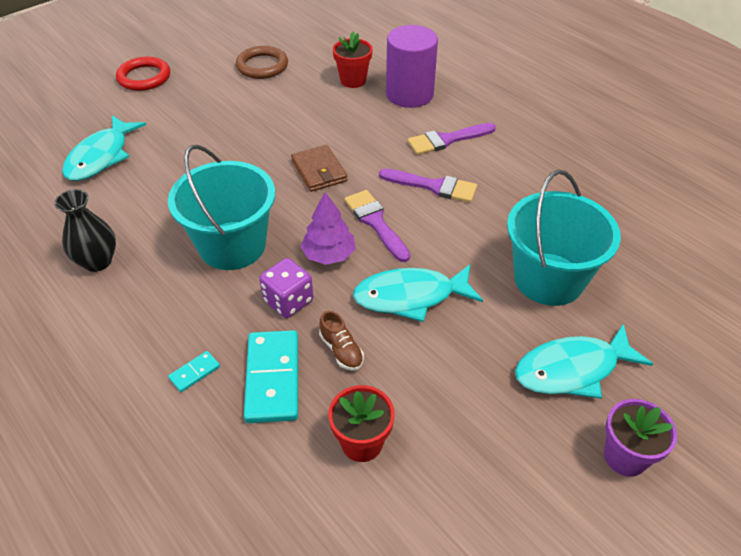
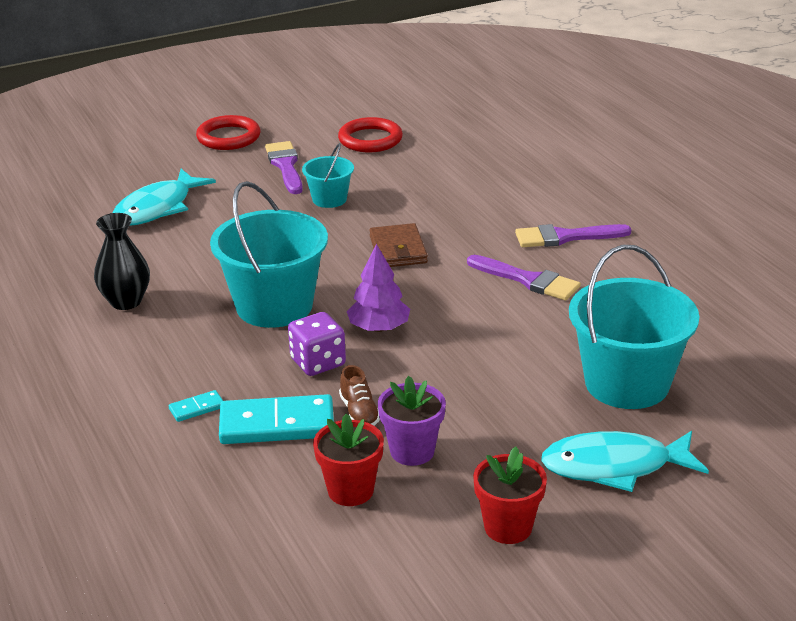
camera: 15 degrees right, 15 degrees down
(246, 128) = (329, 199): none -> turquoise bucket
(262, 66) = (370, 139): brown ring -> red ring
(273, 378) = (277, 425): turquoise domino -> turquoise domino turned 75 degrees clockwise
(353, 80) = (474, 165): red flower pot -> red flower pot (508, 527)
(376, 223) = (444, 306): purple brush -> purple brush (285, 166)
(409, 94) = (539, 186): purple cylinder -> none
(411, 296) = (456, 377): turquoise fish -> none
(625, 457) = (637, 548): purple flower pot -> purple flower pot (412, 451)

